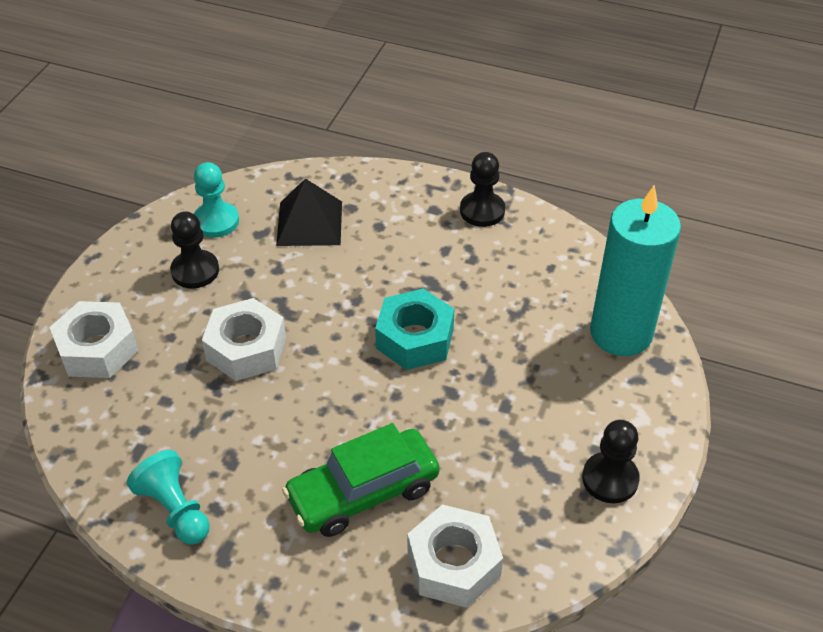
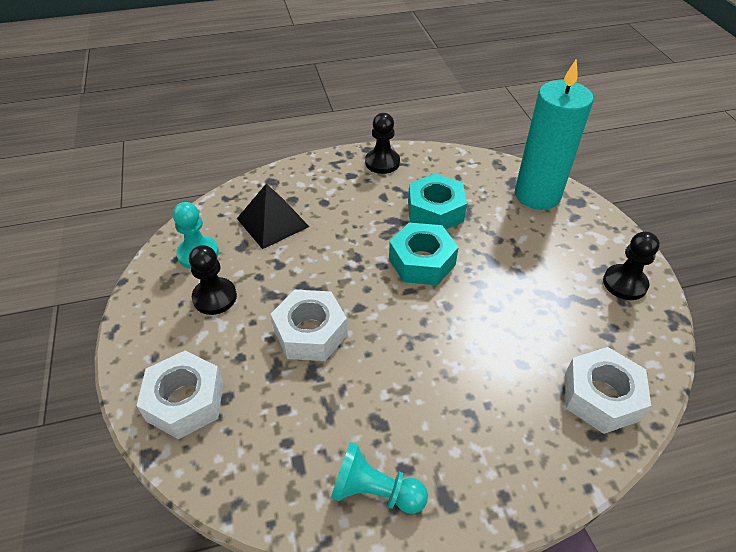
camera: 35 degrees left, 0 degrees up
(363, 492) = (495, 386): green car -> none
(484, 293) = (435, 211): none -> turquoise nut

